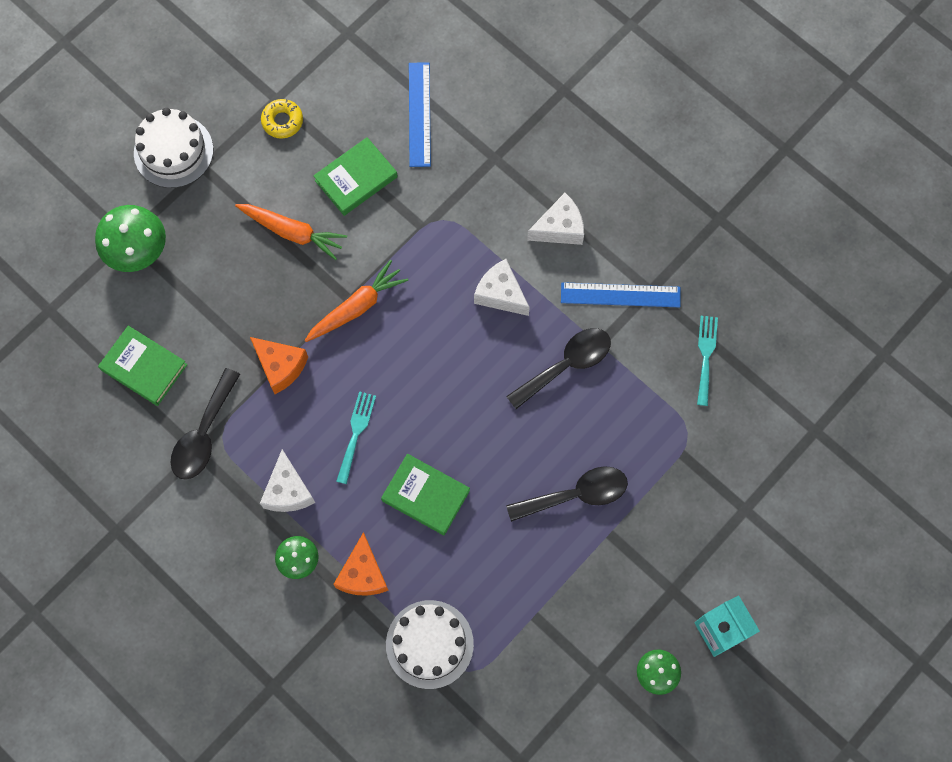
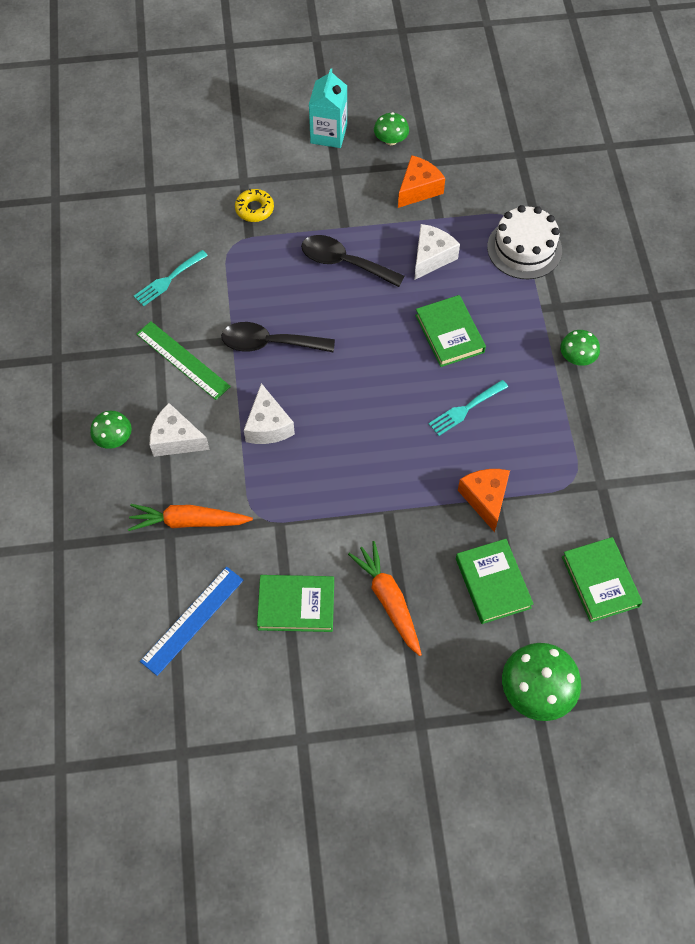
camera: 140 degrees left, 10 degrees down
(173, 151) = (435, 762): white cake -> none
(204, 434) = (586, 493): black spoon -> none
(225, 303) = (492, 583): none -> green book
(282, 121) = (314, 711): yellow donut -> yellow donut (254, 209)
(288, 491) = (549, 407): white cheese -> white cheese (431, 257)
(357, 307) = (387, 499): orange carrot -> orange carrot (188, 522)
(363, 574) = (536, 318): orange cheese -> orange cheese (418, 189)
(606, 192) = (114, 438): none -> green mushroom
(620, 295) = (183, 360): blue ruler -> green ruler

